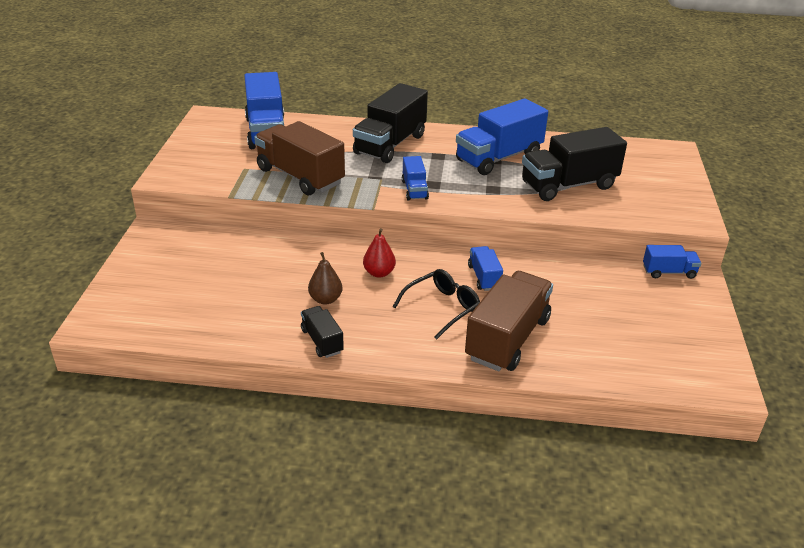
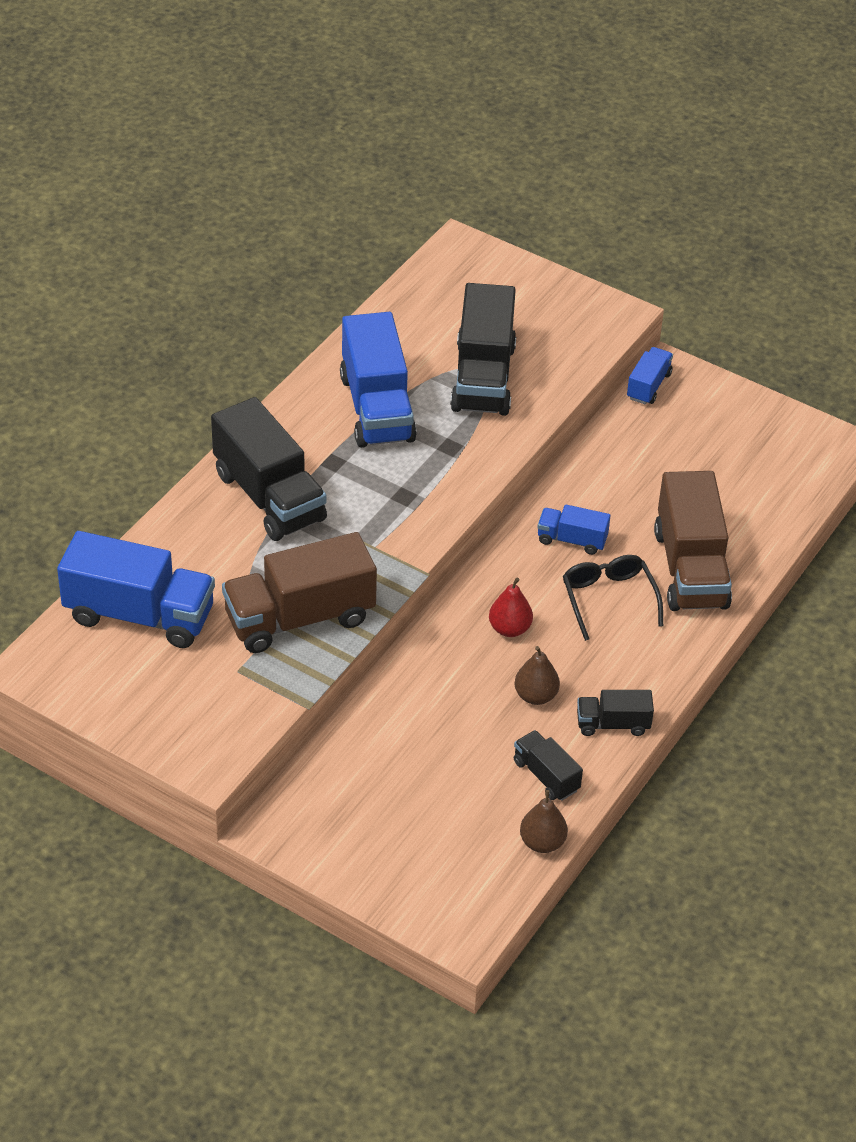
camera: 65 degrees left, 10 degrees up
(190, 337) = (542, 842): none -> brown pear
(253, 323) = (546, 776): none -> black truck
(414, 190) = (406, 519): blue truck -> none
(507, 339) = (690, 569): brown truck -> brown truck turned 150 degrees counterclockwise

